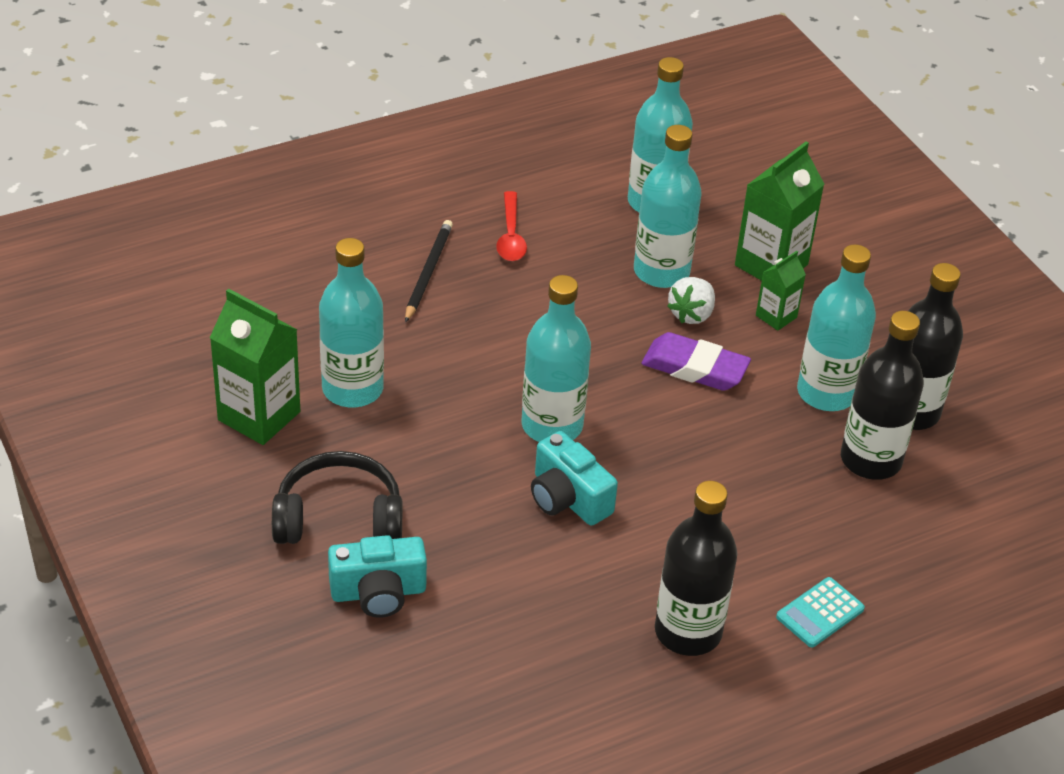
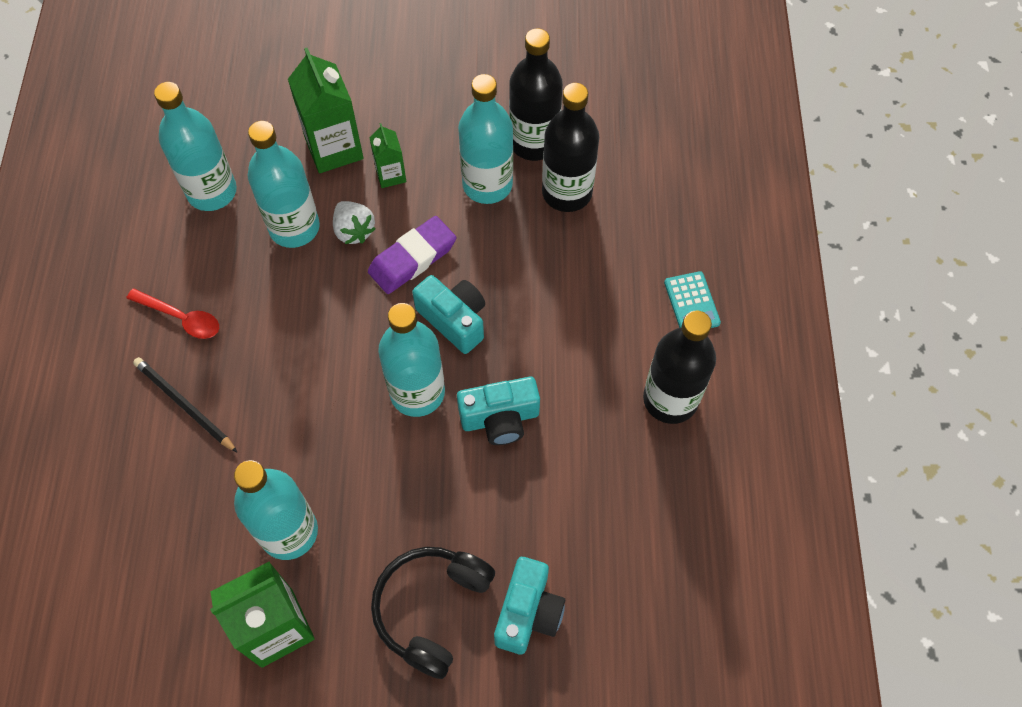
camera: 60 degrees left, 20 degrees up
(650, 424) = (454, 320): none -> turquoise camera

